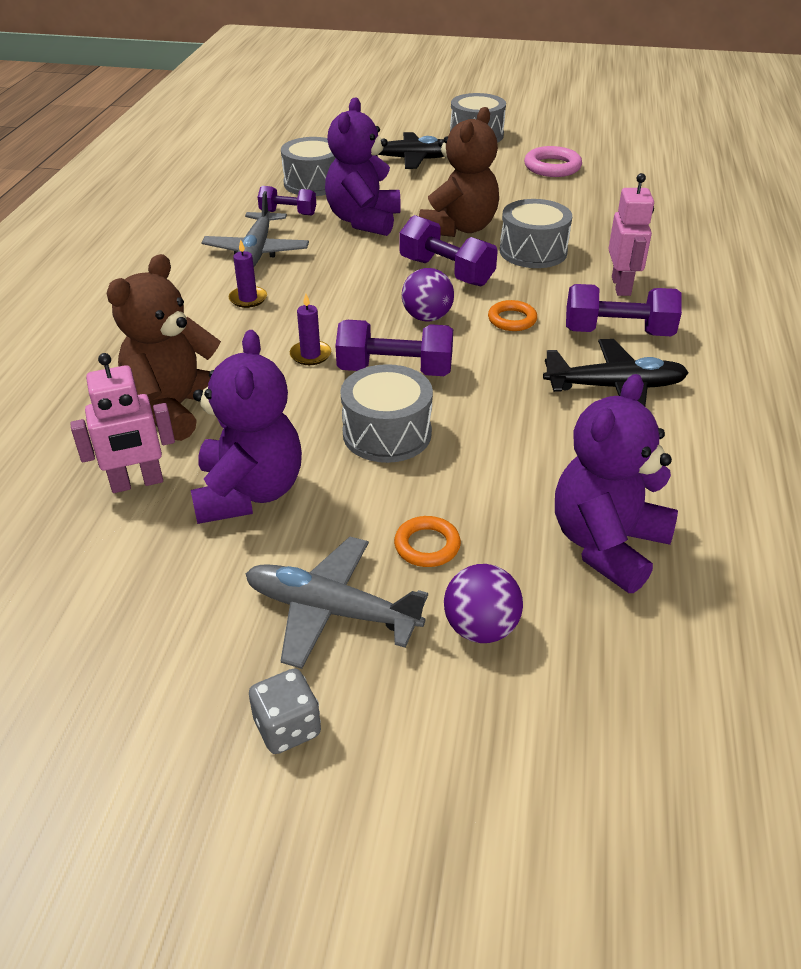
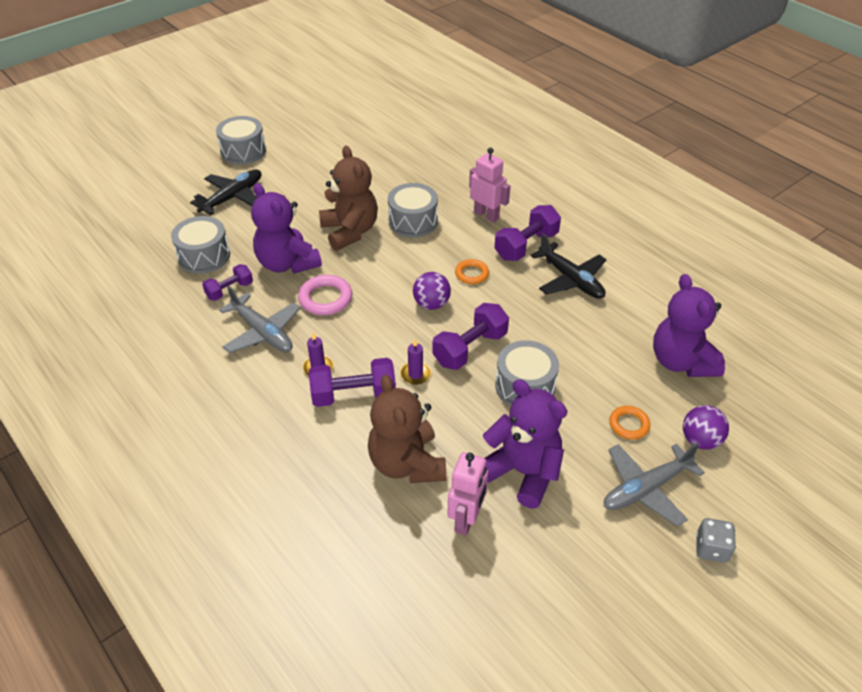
camera: 50 degrees left, 5 degrees up
(446, 272) = (392, 267): purple dumbbell -> purple dumbbell (353, 395)
(552, 167) = (328, 151): pink ring -> pink ring (325, 298)
(614, 387) = (570, 279): black plane -> black plane turned 105 degrees clockwise

